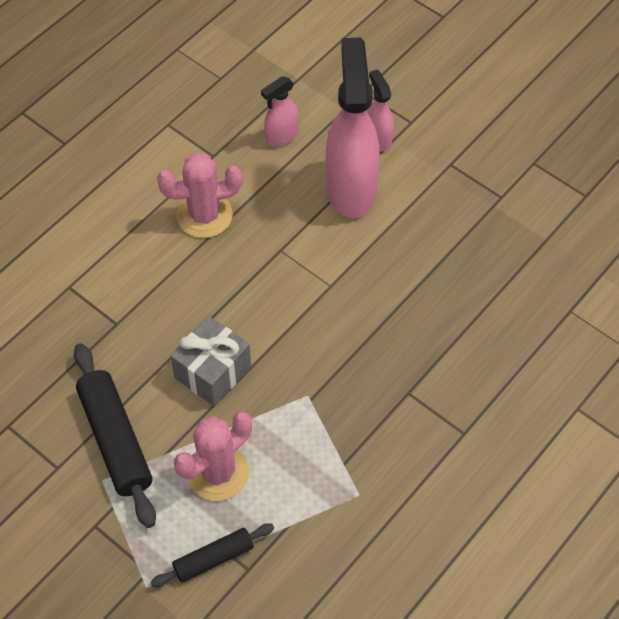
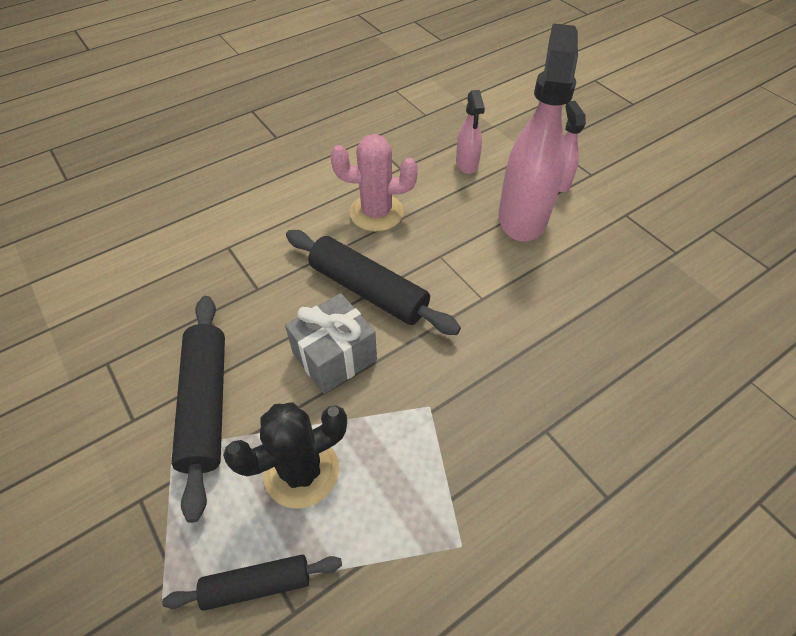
camera: 15 degrees right, 5 degrees down
(218, 472) = (301, 471): pink cactus -> black cactus
(222, 302) = (368, 290): none -> black rolling pin
(281, 136) = (467, 164): pink spray bottle -> pink spray bottle turned 75 degrees counterclockwise

